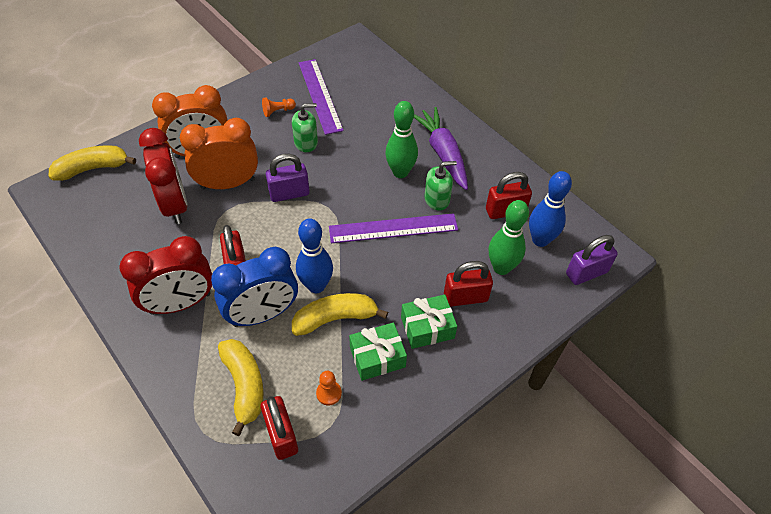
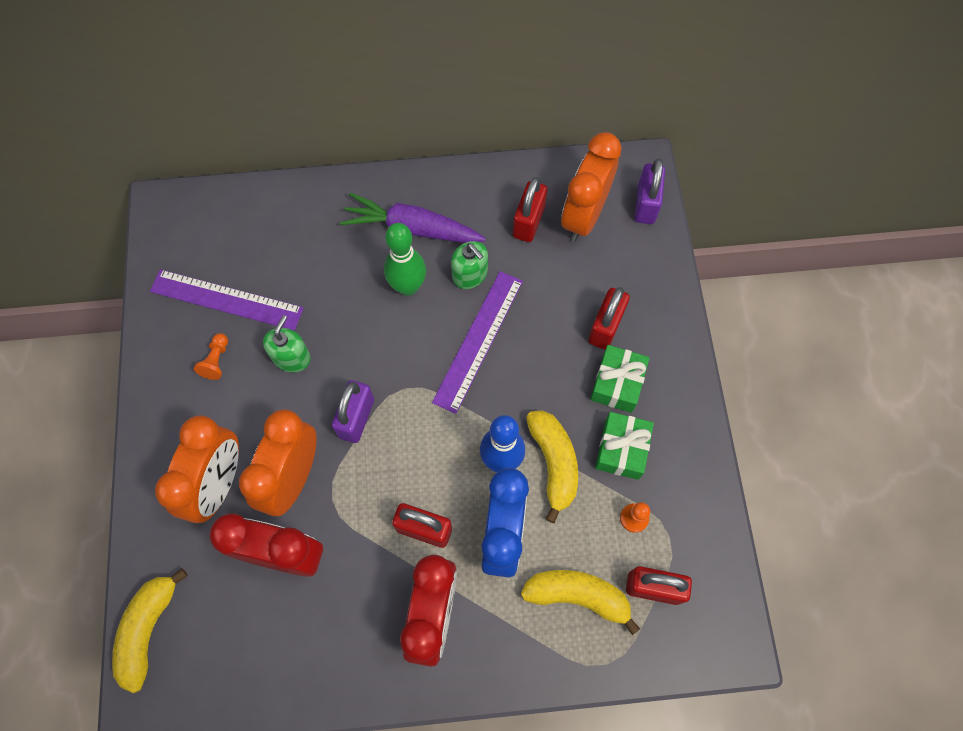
camera: 55 degrees left, 15 degrees up
(335, 318) = (553, 463): yellow banana -> yellow banana turned 150 degrees clockwise
(437, 199) = (470, 275): green soap dispenser -> green soap dispenser turned 120 degrees clockwise
(501, 267) = (592, 272): green bowling pin -> none
(540, 240) = (584, 216): blue bowling pin -> orange clock

